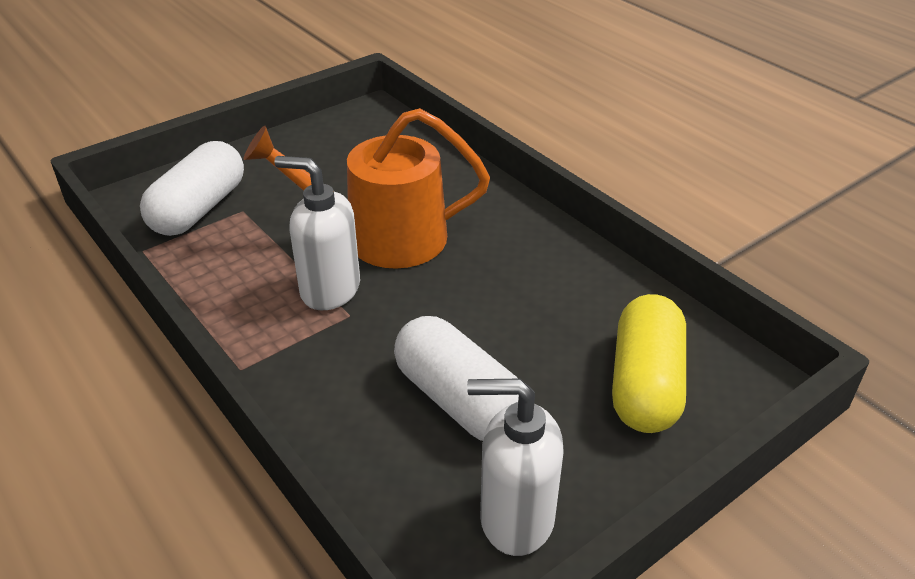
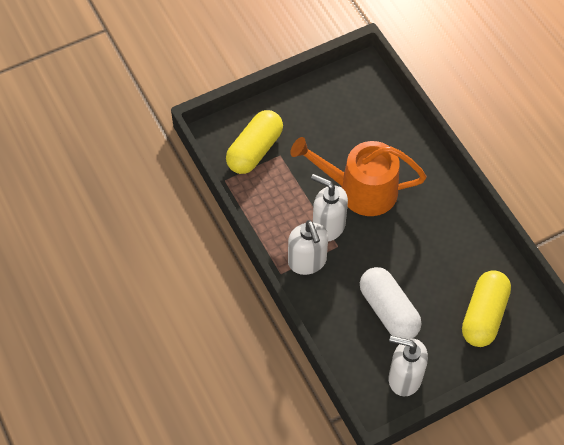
camera: 10 degrees right, 20 degrees up
(199, 209) = (255, 150): white capsule -> yellow capsule
(292, 344) = (307, 262): none -> white soap dispenser

